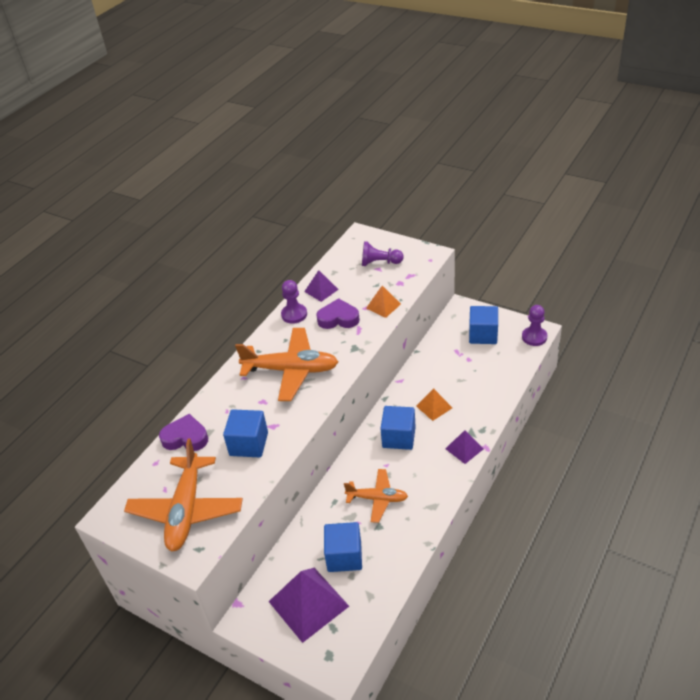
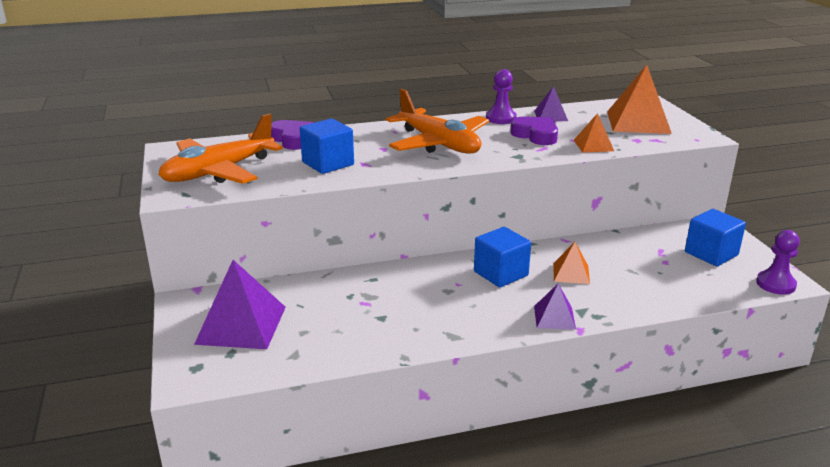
camera: 40 degrees right, 15 degrees down
(344, 556) = (320, 316): blue cube -> none
(377, 499) = (411, 299): orange plane -> none
(380, 263) = (638, 122): purple pawn -> orange pyramid

